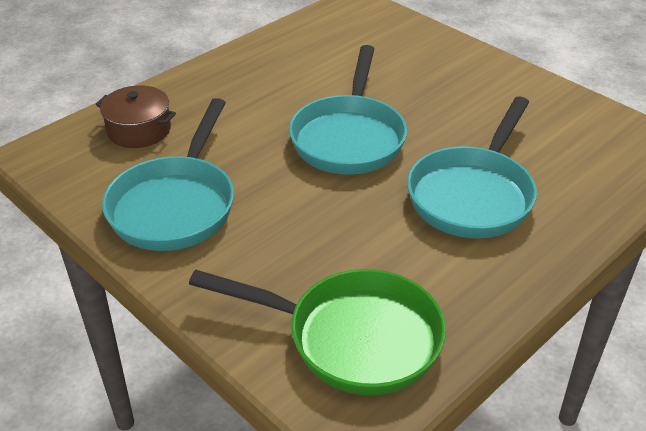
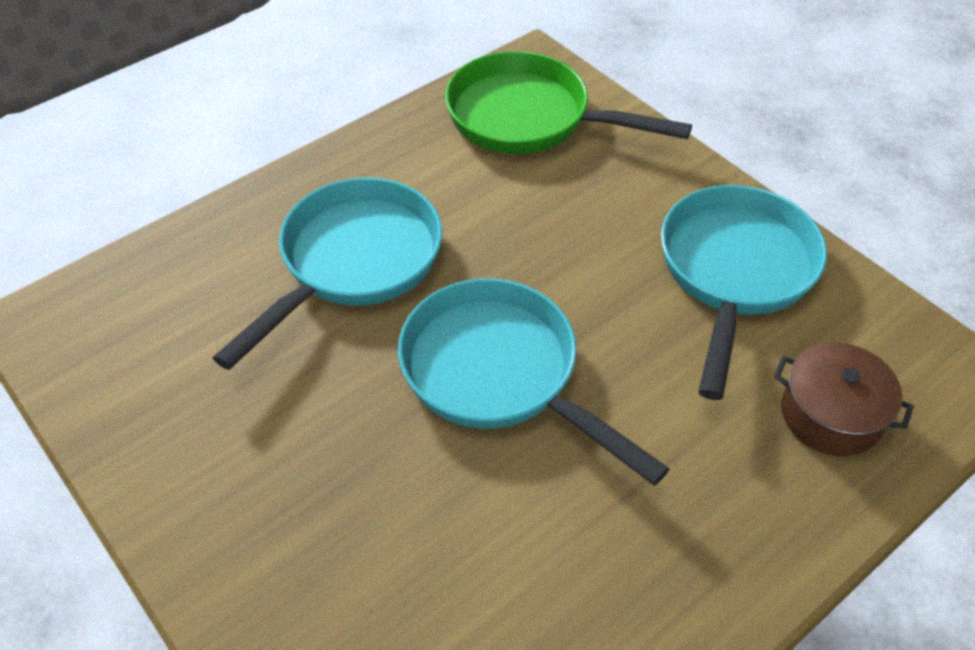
camera: 175 degrees left, 10 degrees up
(349, 137) = (499, 374): turquoise pan -> turquoise pan turned 60 degrees counterclockwise

